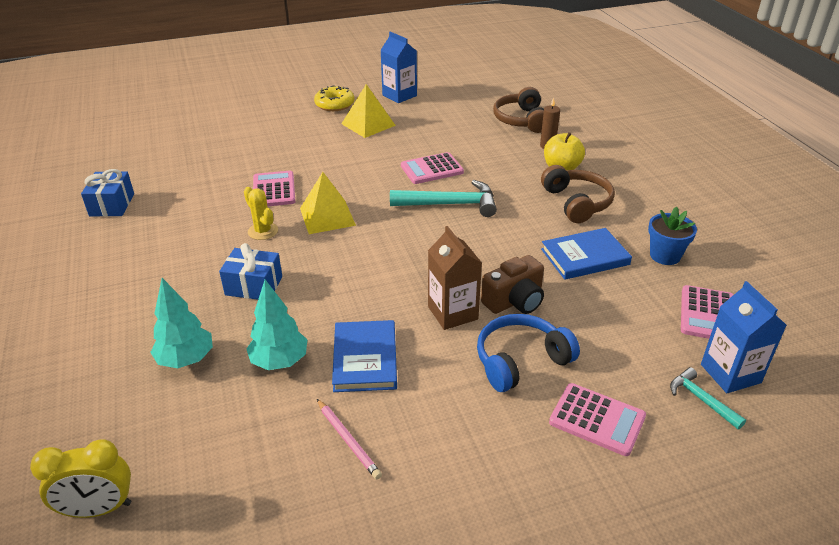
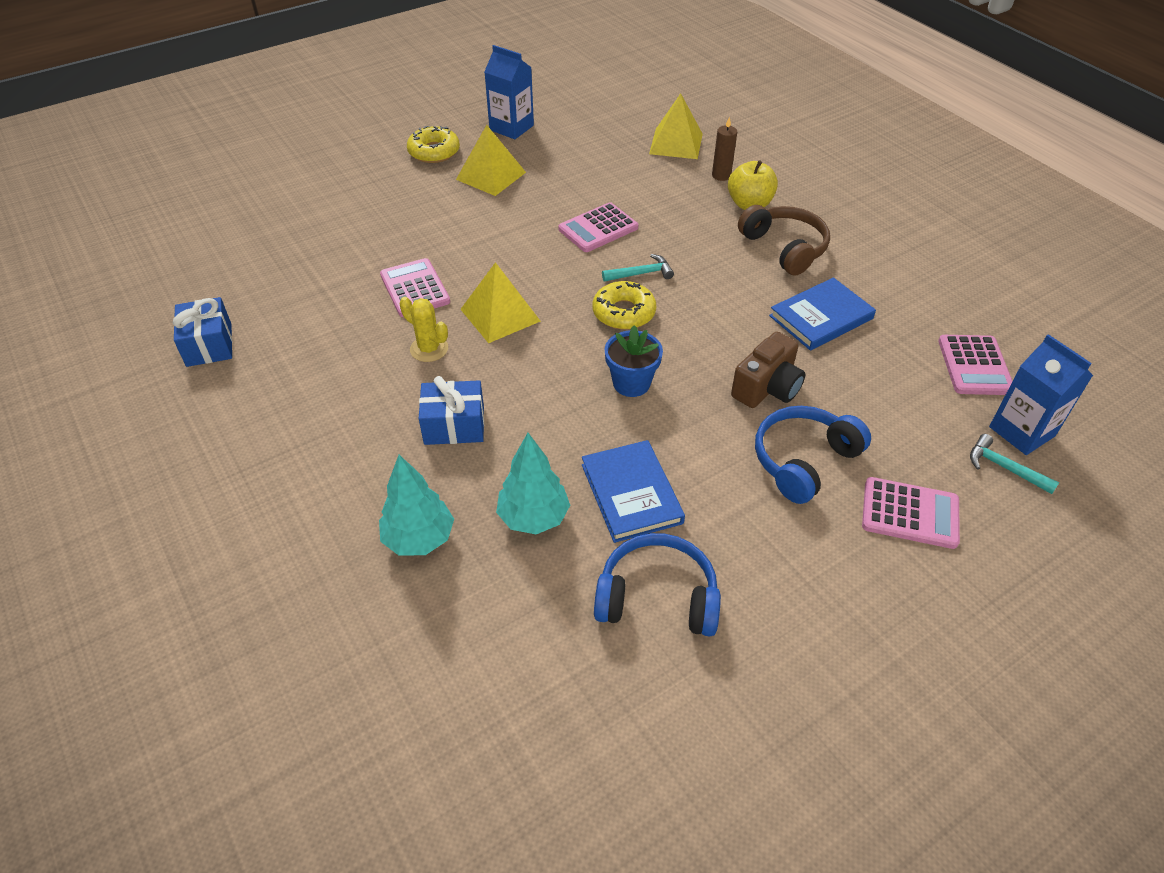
camera: 15 degrees left, 10 degrees up
(99, 509) = (410, 747): yellow clock -> none
(348, 440) = (657, 597): pink pencil -> blue headphones
(423, 229) = (623, 313): none -> yellow donut
(450, 204) = (641, 273): turquoise hammer -> turquoise hammer, size x0.54
(452, 313) = (705, 416): brown carton -> none
(521, 120) = (676, 143): brown headphones -> yellow pyramid
(665, 255) = (905, 301): blue flower pot -> blue flower pot (631, 383)

